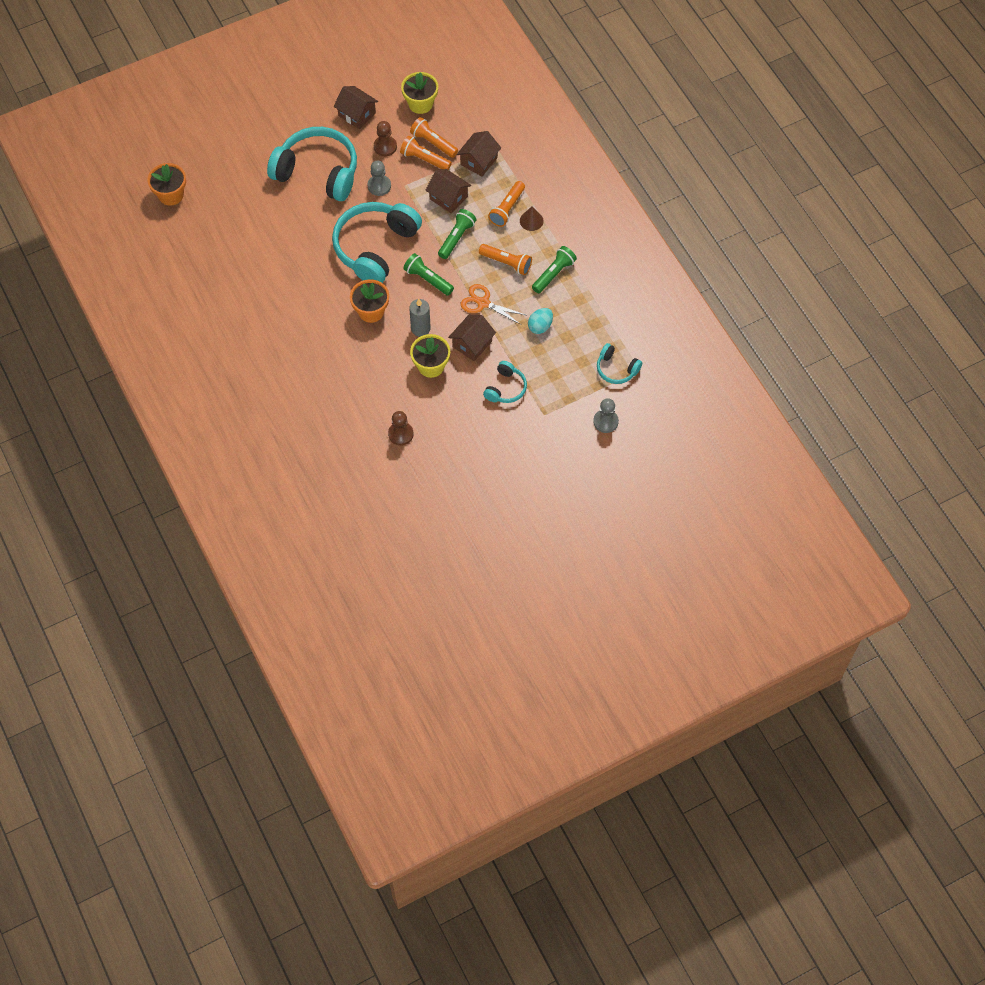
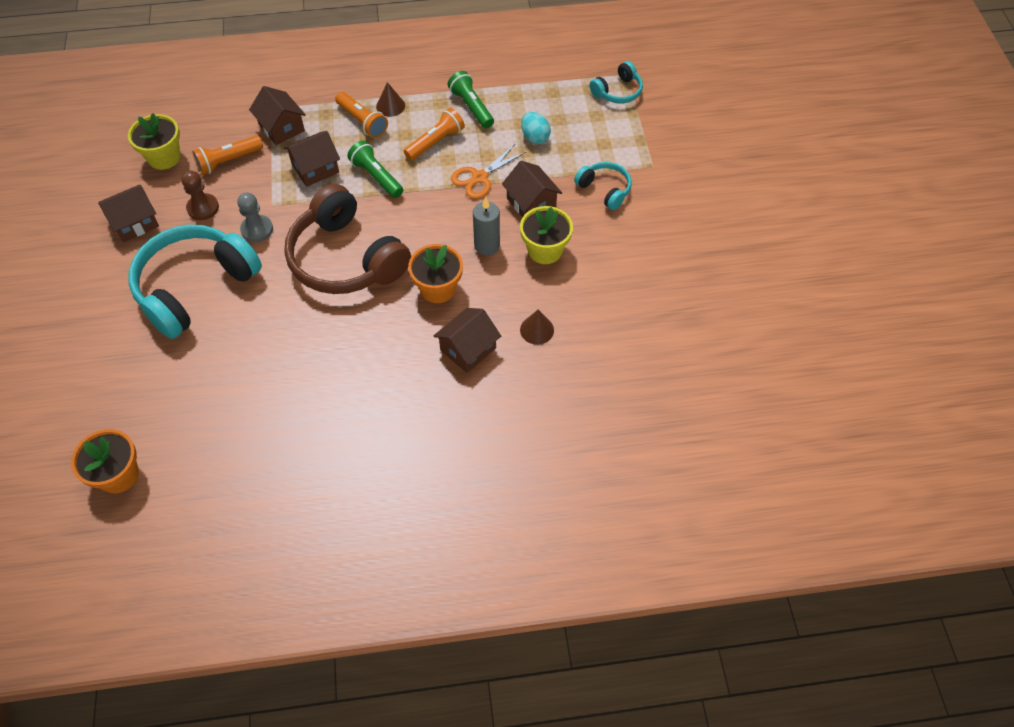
camera: 70 degrees left, 5 degrees down
(328, 346) = (468, 349): none -> brown house
(359, 381) = (537, 330): none -> brown cone
(375, 247) = (346, 259): turquoise headphones -> brown headphones
(400, 434) = (630, 307): brown pawn -> none
(424, 159) = (246, 176): orange flashlight -> none
(428, 279) = (420, 219): green flashlight -> none
(605, 421) = (681, 118): grey pawn -> none

